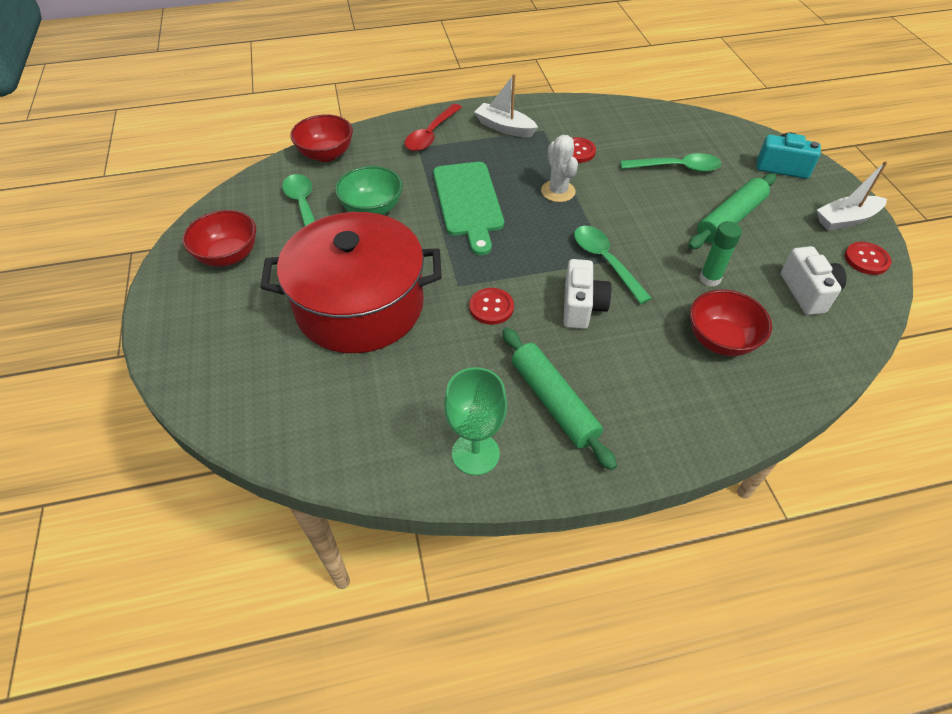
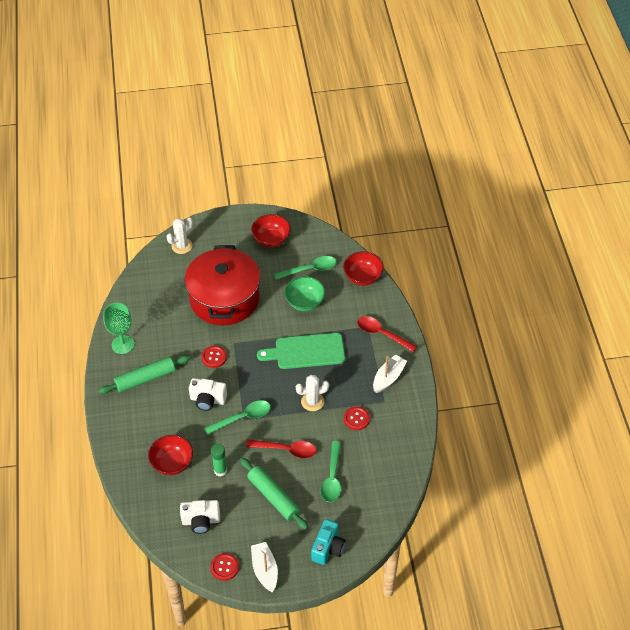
camera: 95 degrees right, 0 degrees up
(217, 384) = (182, 246): none -> white cactus
(648, 212) = (286, 450): none -> red spoon

